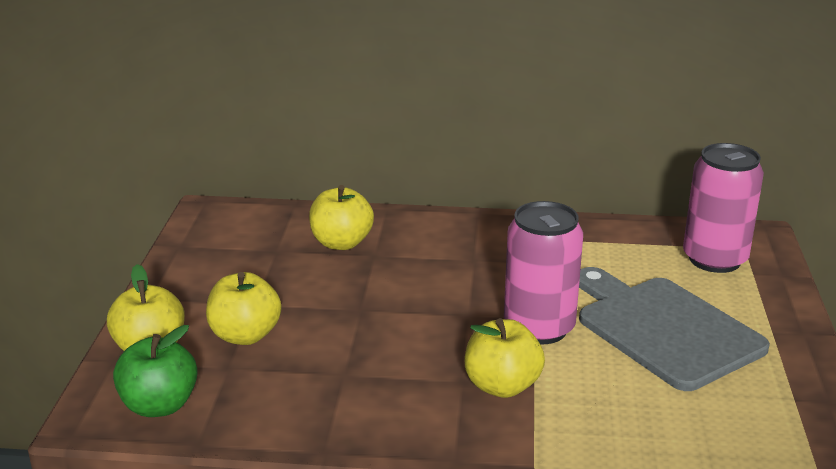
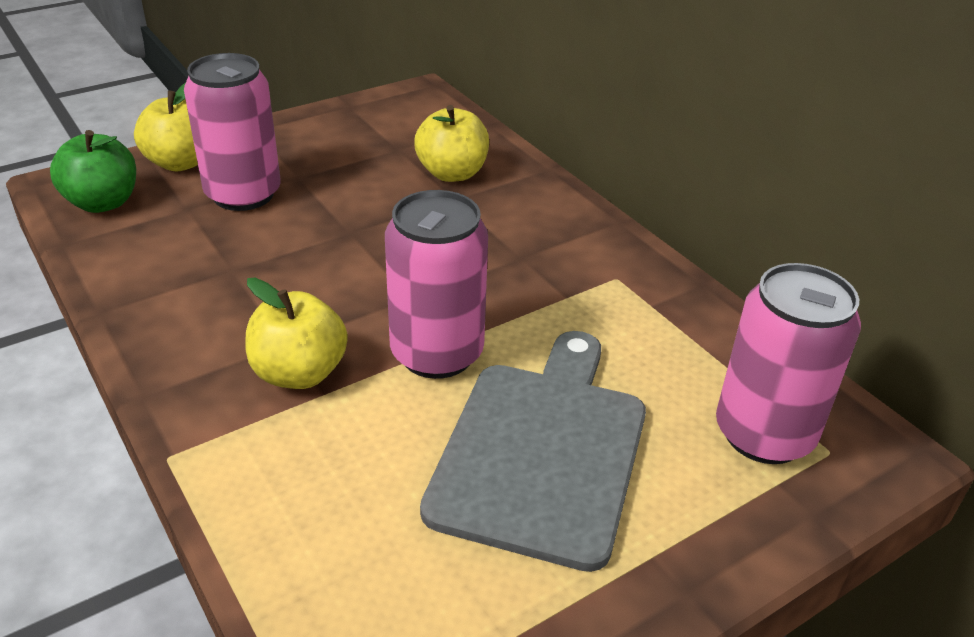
camera: 50 degrees right, 10 degrees up
(245, 335) = (243, 194): yellow apple -> pink can

